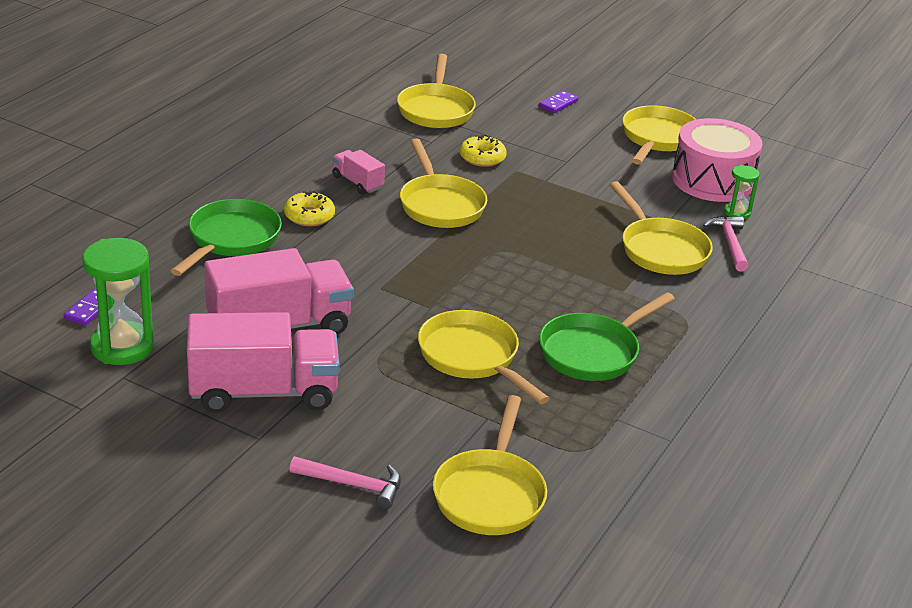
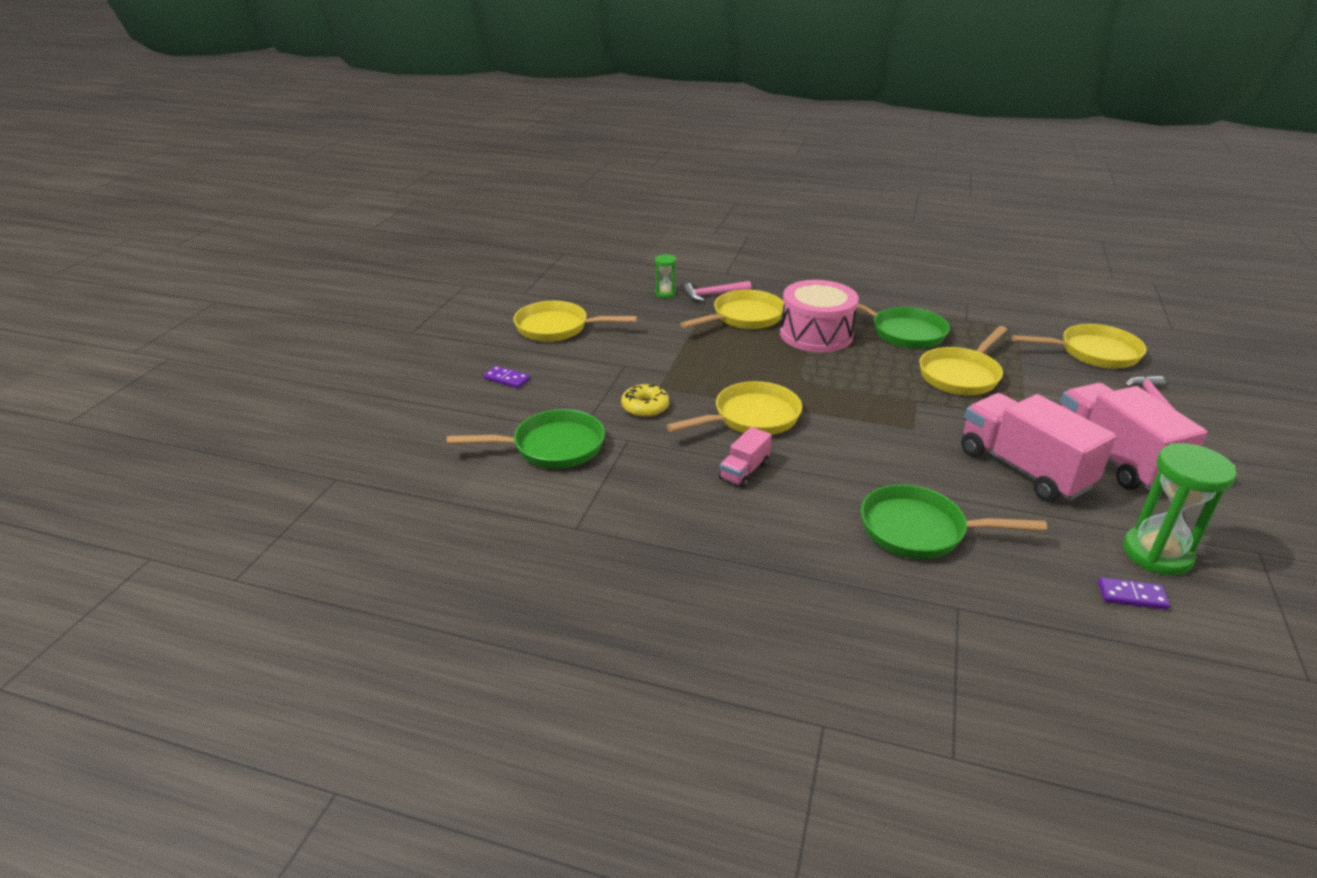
camera: 100 degrees left, 0 degrees up
(309, 216) = (832, 489): yellow donut -> none
(435, 110) = (552, 447): yellow pan -> green pan
(712, 180) = (619, 304): pink drum -> pink drum (816, 334)

